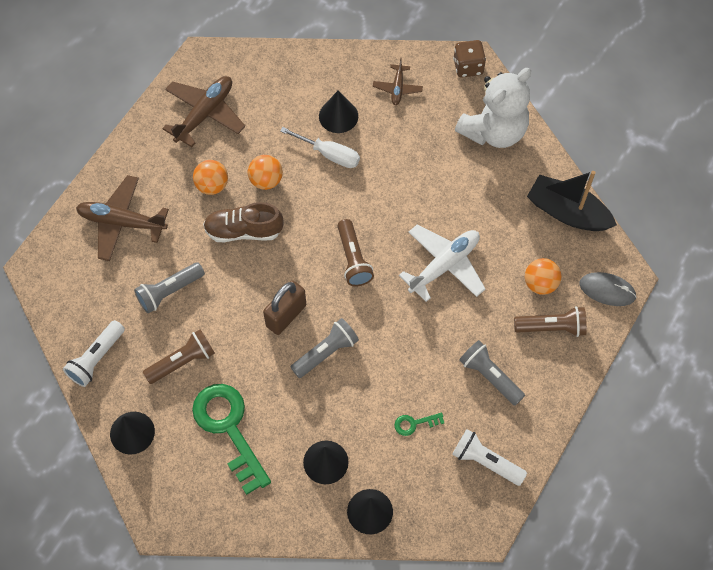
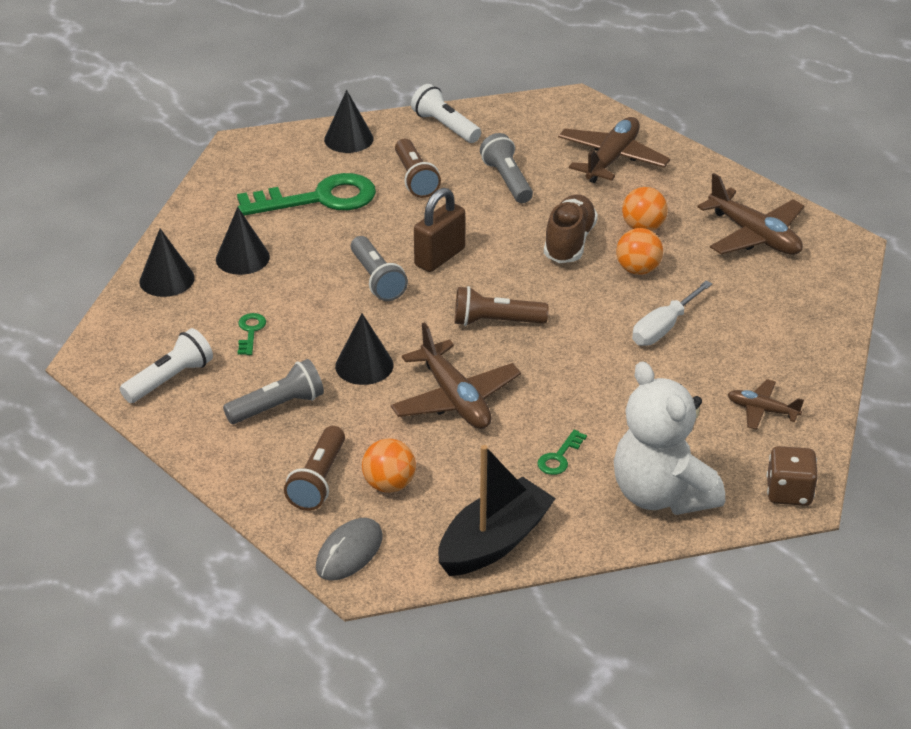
camera: 105 degrees right, 25 degrees down
(286, 315) = (440, 257): brown padlock -> brown padlock turned 75 degrees clockwise
(338, 116) = (725, 346): black cone -> black cone (364, 365)
(444, 265) = (455, 398): white plane -> brown plane
(480, 192) = (559, 457): none -> green key

